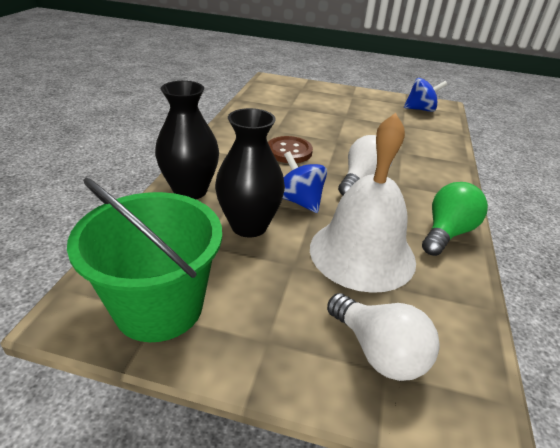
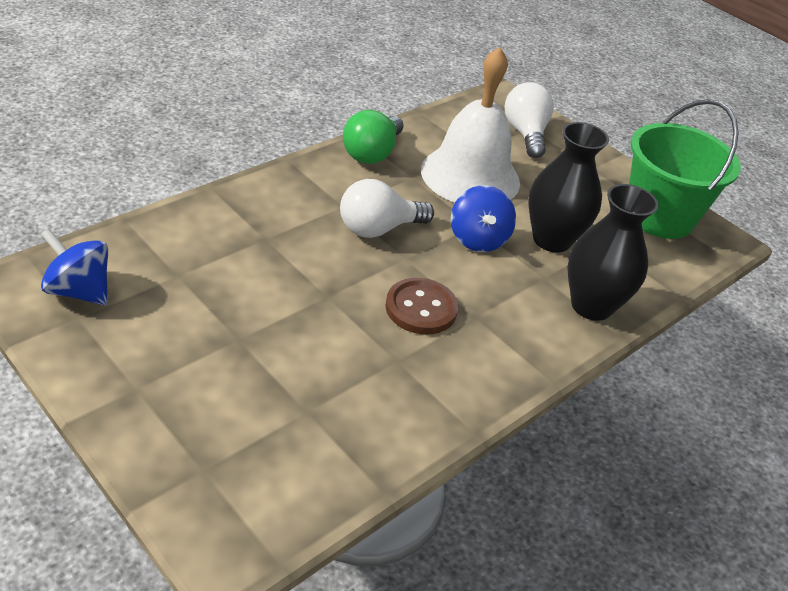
camera: 150 degrees left, 5 degrees up
(447, 233) = (372, 153): green light bulb -> green light bulb turned 45 degrees counterclockwise

